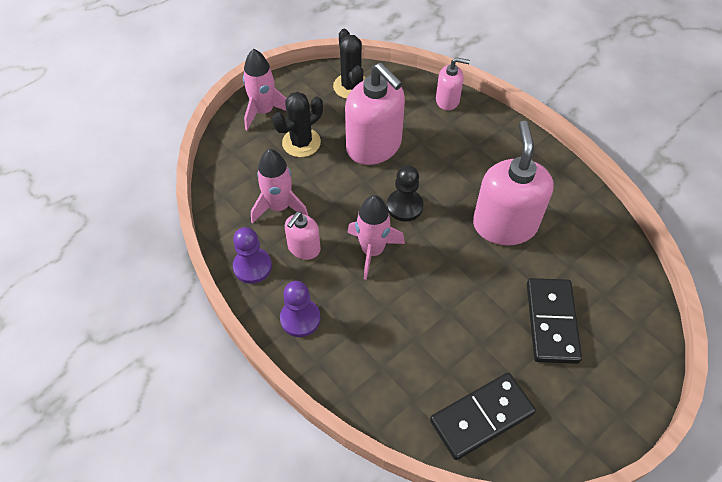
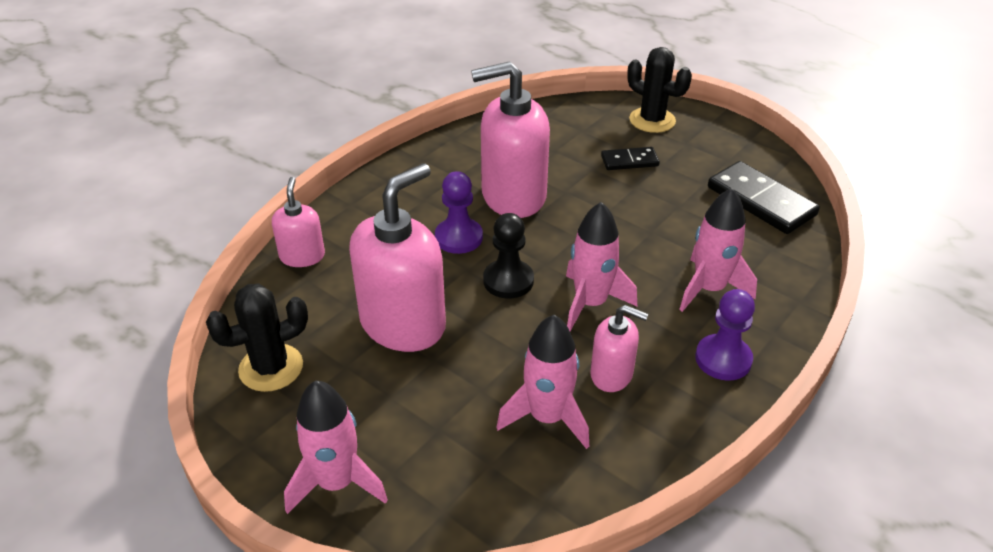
camera: 100 degrees left, 15 degrees down
(252, 266) = (666, 428): purple pawn -> purple pawn (458, 238)
(301, 143) = (407, 413): black cactus -> black cactus (652, 120)
(373, 333) = (709, 289): none -> pink rocket
(552, 322) = (629, 161): black domino -> black domino, size x0.56

